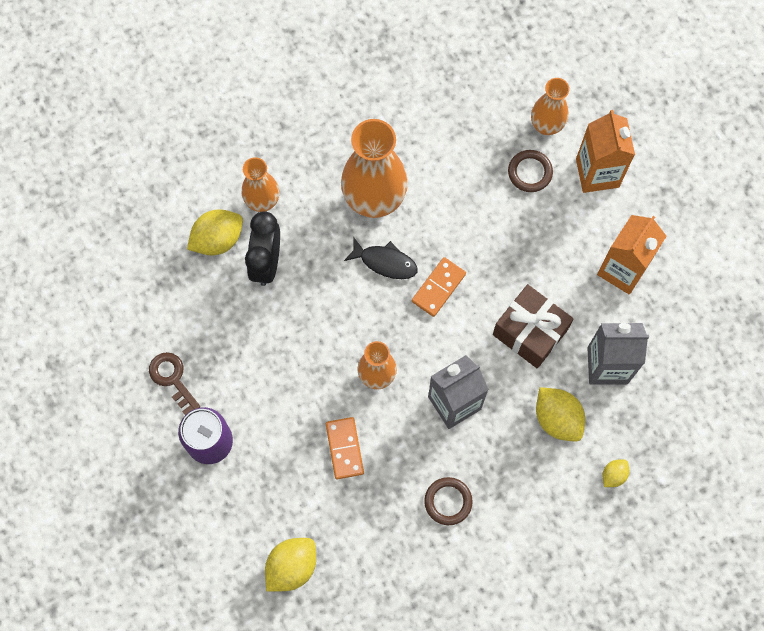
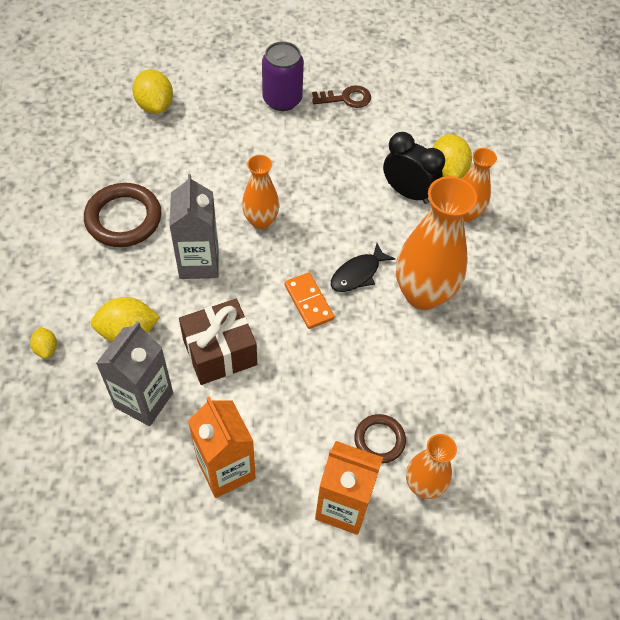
camera: 115 degrees right, 15 degrees down
(344, 448) = (217, 173): orange domino -> none
(448, 501) = (123, 218): brown ring -> brown ring, size x1.71

